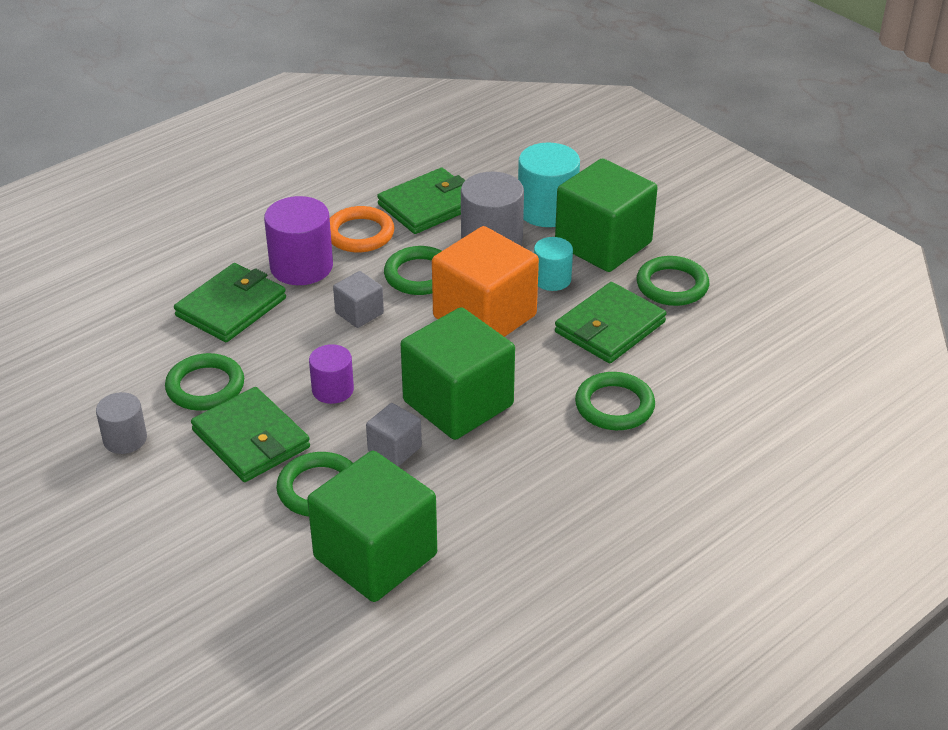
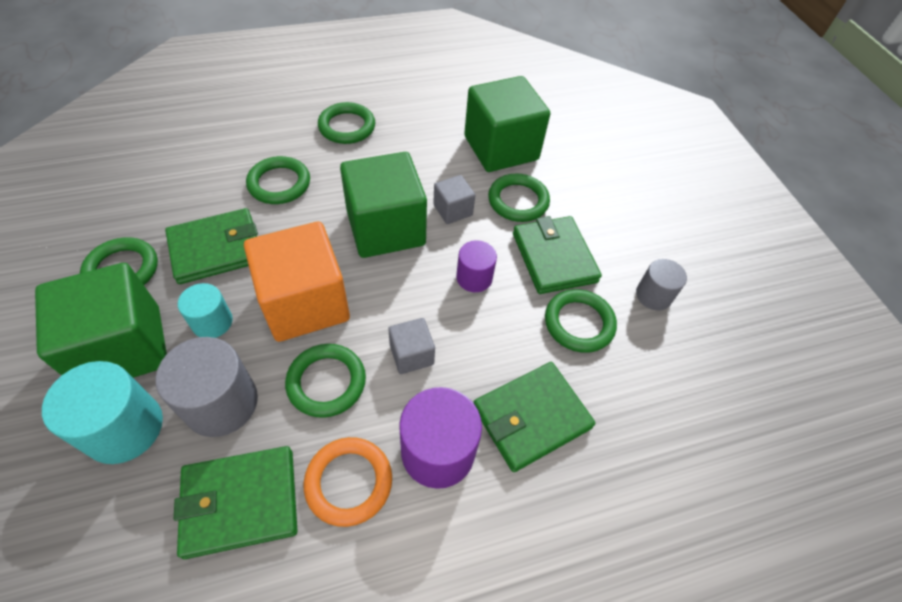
camera: 160 degrees left, 15 degrees up
(604, 506) = (347, 127): none -> green ring

